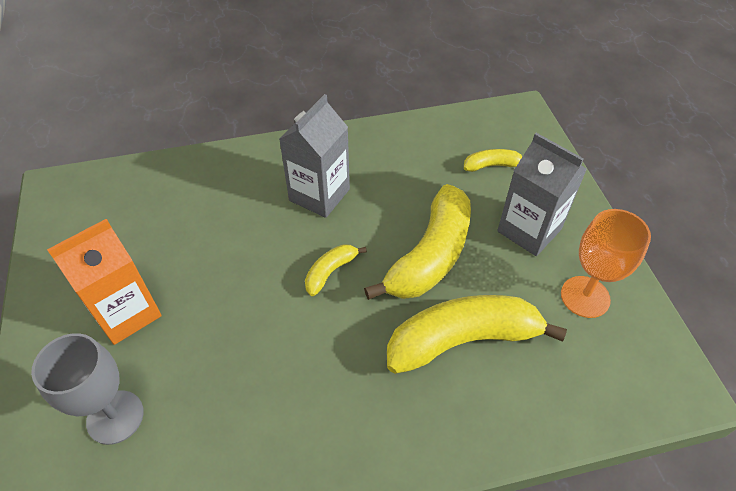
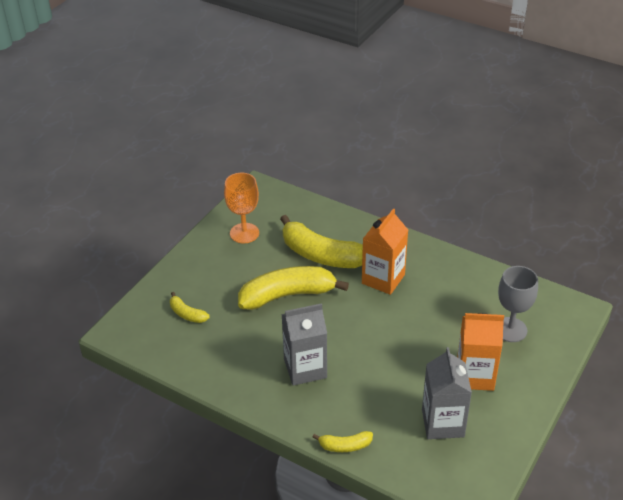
camera: 135 degrees left, 10 degrees down
(330, 272) = (347, 322): yellow banana -> yellow banana (345, 446)
(349, 366) = (383, 279): none -> orange carton
(529, 230) = (223, 272): grey carton -> grey carton (443, 423)

